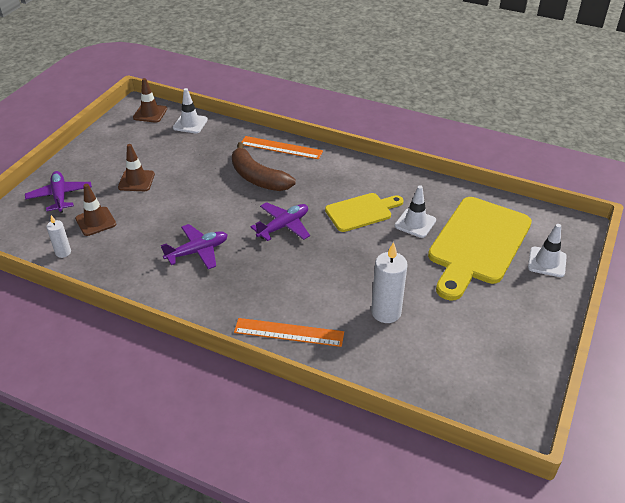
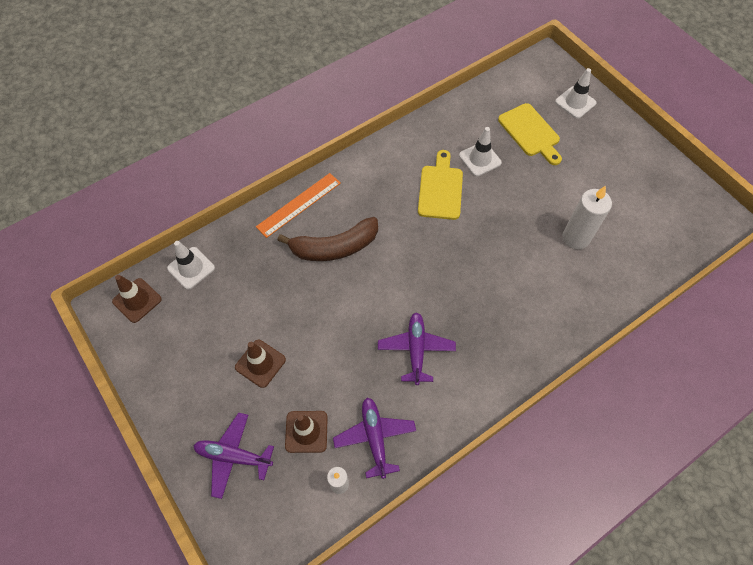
camera: 60 degrees left, 20 degrees up
(283, 226) = (423, 260): purple plane -> purple plane (375, 438)
(289, 332) = (564, 320): orange ruler -> none
(477, 244) = (530, 132): yellow cutting board -> yellow cutting board, size x0.56

